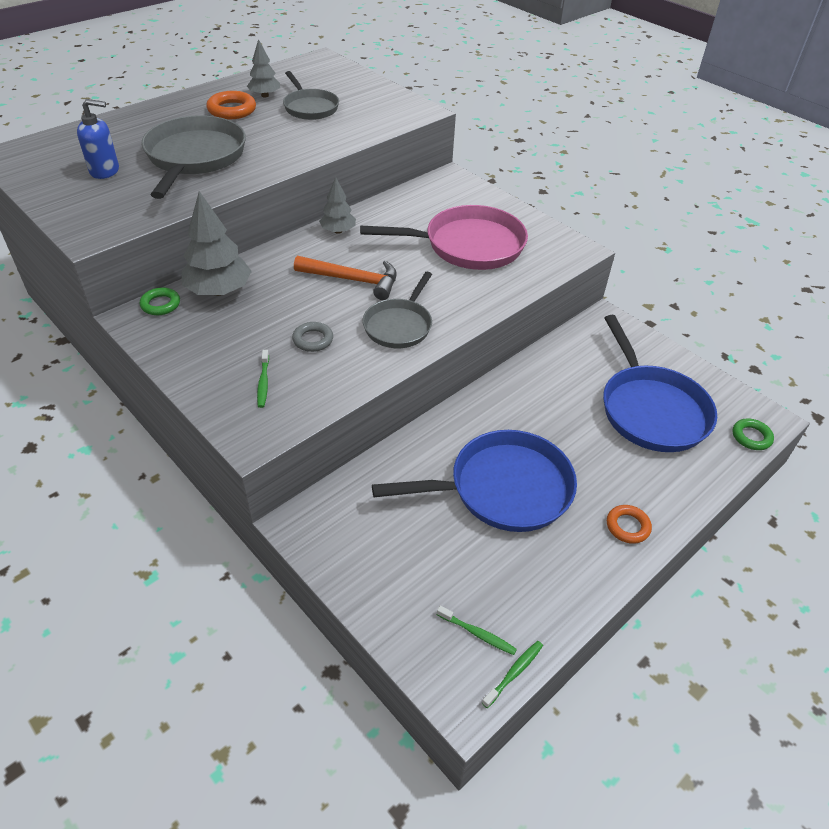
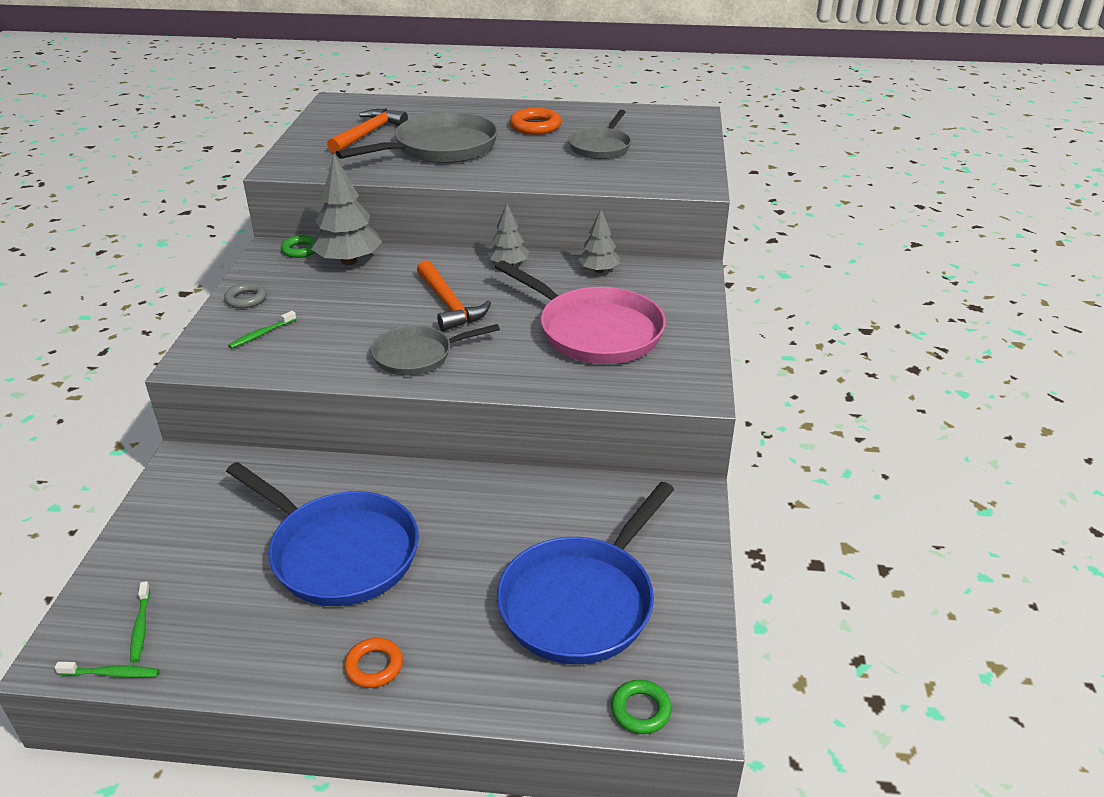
camera: 50 degrees right, 10 degrees down
(105, 171) = (368, 133): blue soap dispenser -> orange hammer
(265, 95) = (583, 125): grey tree -> grey tree (598, 270)
(313, 340) = (342, 327): grey ring -> grey ring (246, 299)

